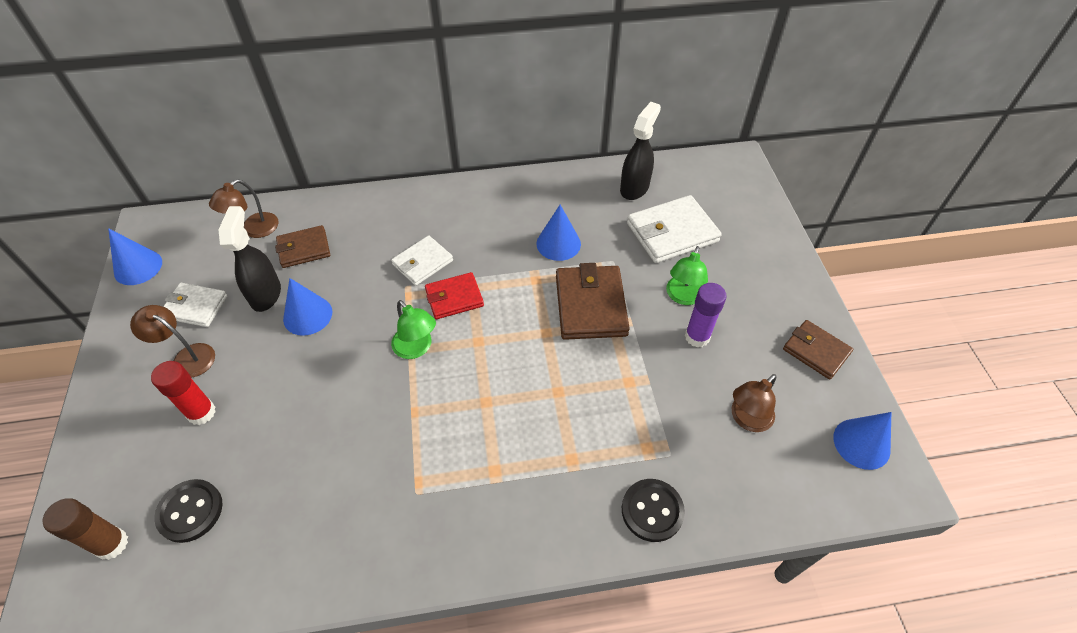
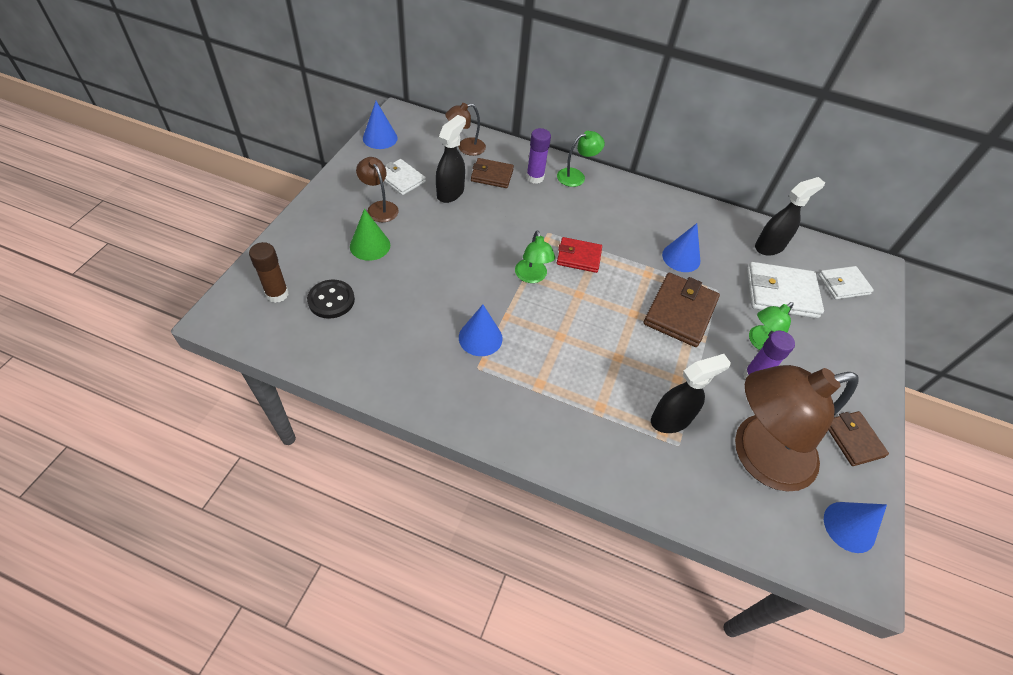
camera: 25 degrees right, 0 degrees up
(201, 412) = (370, 245): red glue stick -> green cone
(307, 315) = (470, 219): blue cone -> blue cone (480, 338)
(355, 228) = (535, 177): none -> purple glue stick
(400, 204) = (576, 176): none -> green lamp
(422, 263) = (569, 223): white wallet -> white wallet (843, 285)
(647, 430) = (671, 419): none -> black spray bottle
(652, 511) = (640, 474): black button -> none
(747, 419) = (758, 455): brown lamp -> brown lamp, size x2.18

